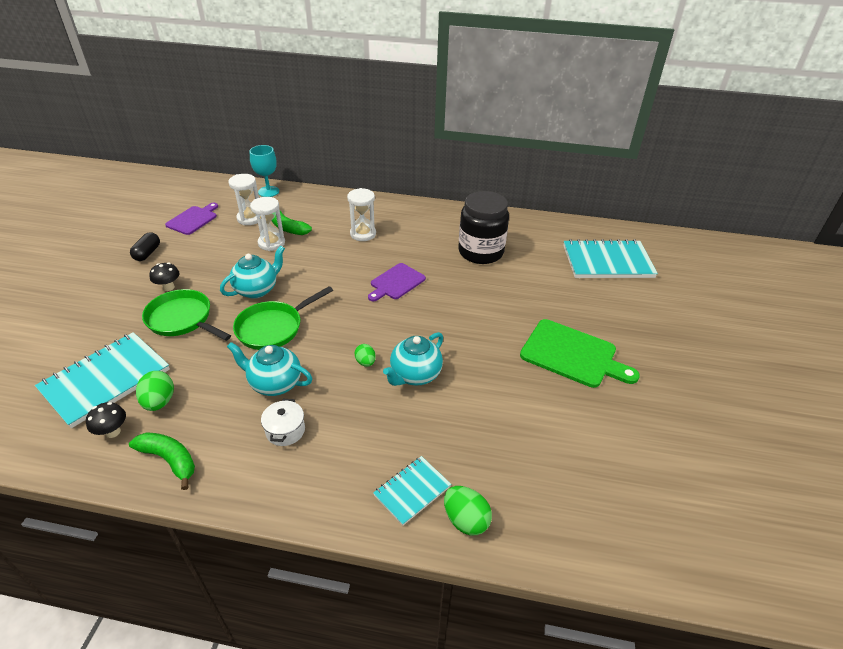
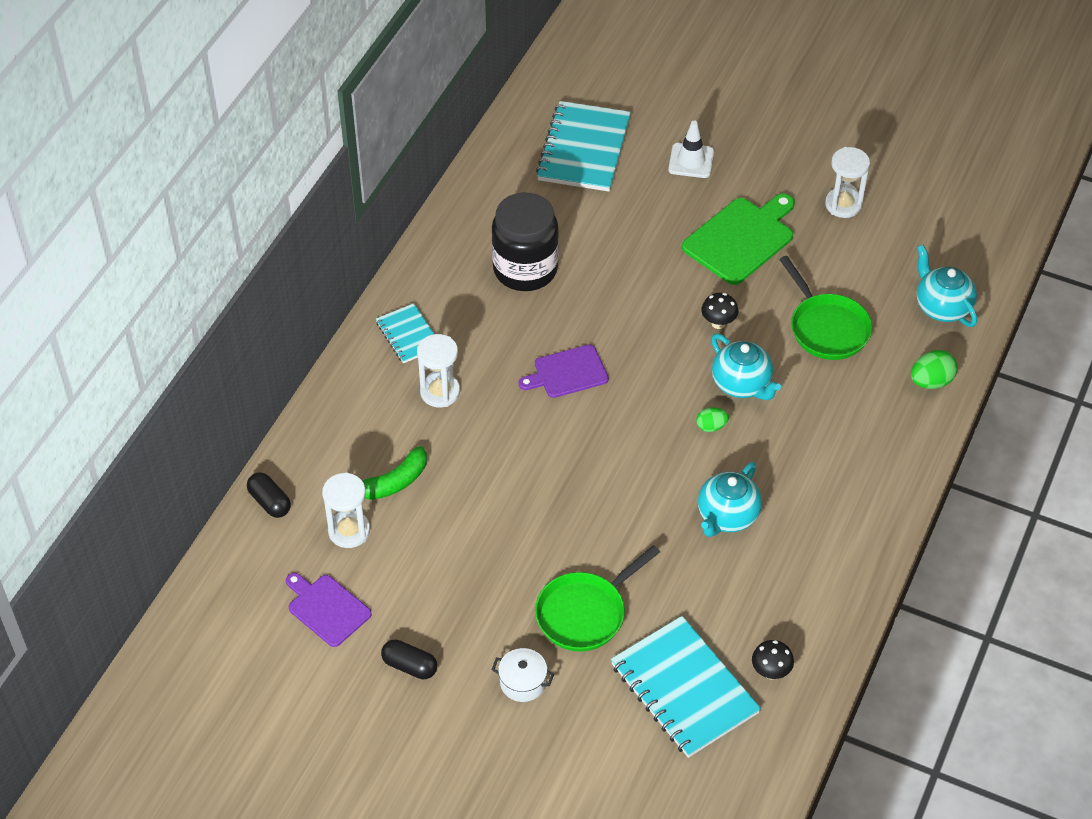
camera: 75 degrees left, 10 degrees up
(159, 402) = (733, 630): green egg -> none
(168, 287) = (507, 633): black mushroom -> black mushroom (718, 323)
(169, 460) = (820, 615): green banana -> none
(257, 289) = (541, 528): turquoise teapot -> turquoise teapot (942, 307)
(268, 191) = (269, 502): turquoise goblet -> black capsule
(271, 243) = (430, 505): white hourglass -> white hourglass (843, 204)
(273, 328) = (627, 513): green pan -> green pan (826, 328)
(285, 430) = (800, 511): white pot -> white pot (523, 682)
(396, 282) = (567, 372): purple cutting board -> purple cutting board turned 105 degrees clockwise
(412, 491) = (893, 415): turquoise notebook -> turquoise notebook (408, 335)
(636, 315) = (691, 161): none -> white traffic cone

